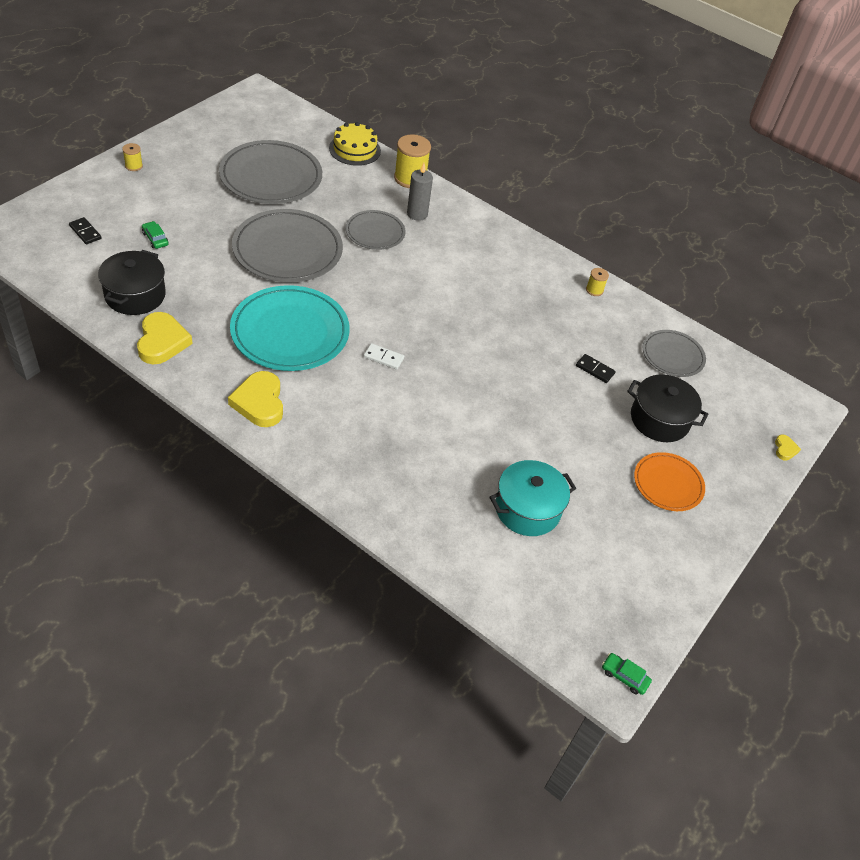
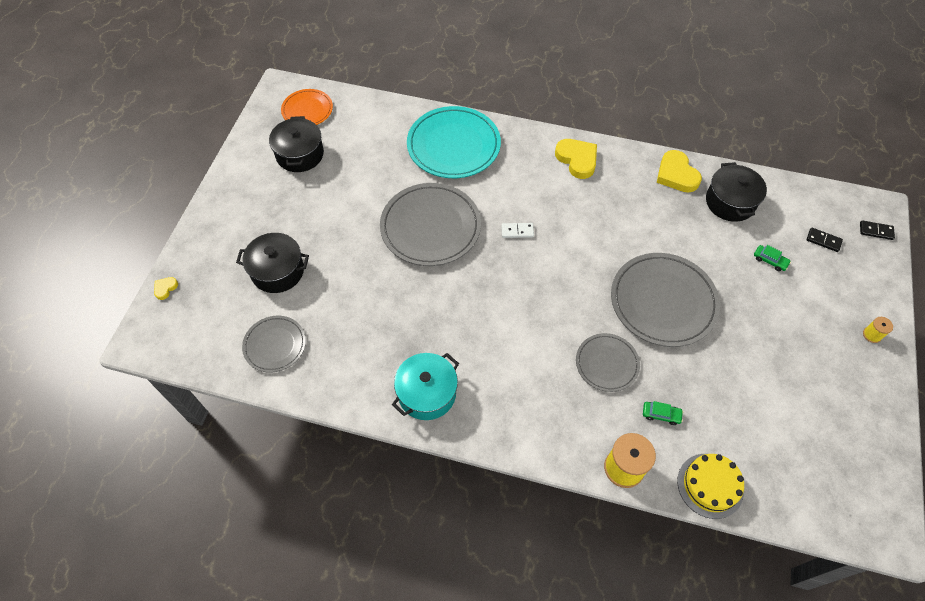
camera: 165 degrees right, 10 degrees up
(271, 177) = (751, 389): grey plate -> grey plate (430, 227)
(290, 332) = (599, 222): turquoise plate -> turquoise plate (453, 145)
(417, 214) = (584, 412): grey candle -> none
(527, 509) = (361, 161): turquoise pot -> turquoise pot (427, 393)
(594, 290) = (368, 394): yellow spool -> none
(595, 369) = (343, 297): black domino -> black domino (876, 231)
(606, 551) = (300, 154): none -> black pot
(624, 676) = (274, 92): green car -> green car (661, 414)
(668, 484) = (263, 218): orange plate -> orange plate (307, 110)
(785, 449) = (165, 288): yellow heart -> yellow heart turned 45 degrees clockwise

